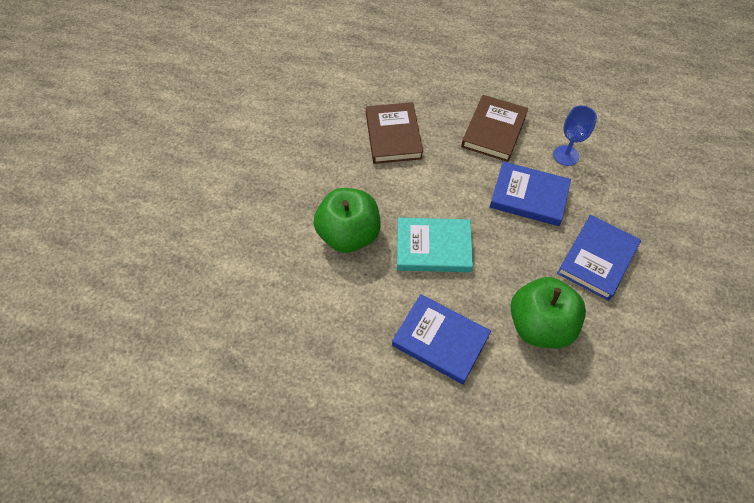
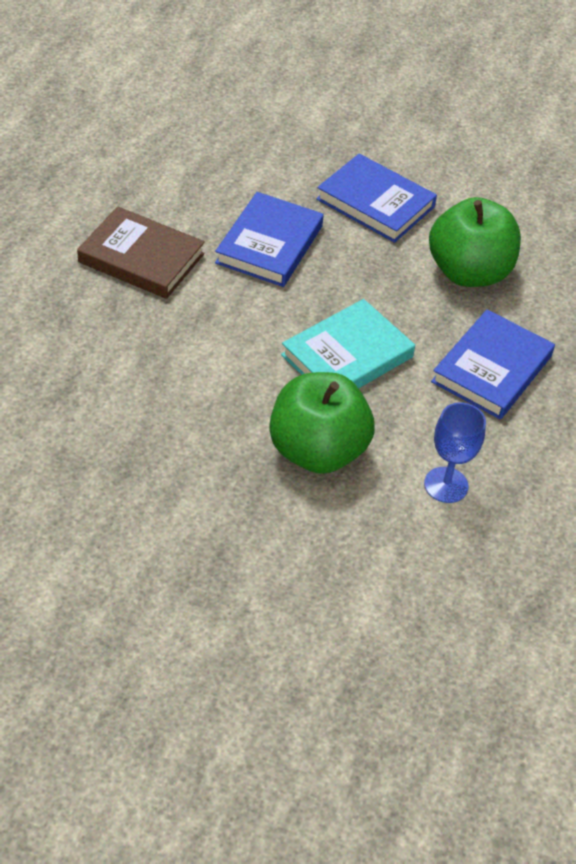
camera: 90 degrees left, 10 degrees down
(393, 136) = (126, 376): brown book -> none
(433, 247) = (347, 356): turquoise book -> turquoise book turned 45 degrees clockwise
(566, 155) = (203, 194): blue goblet -> blue goblet (446, 485)

